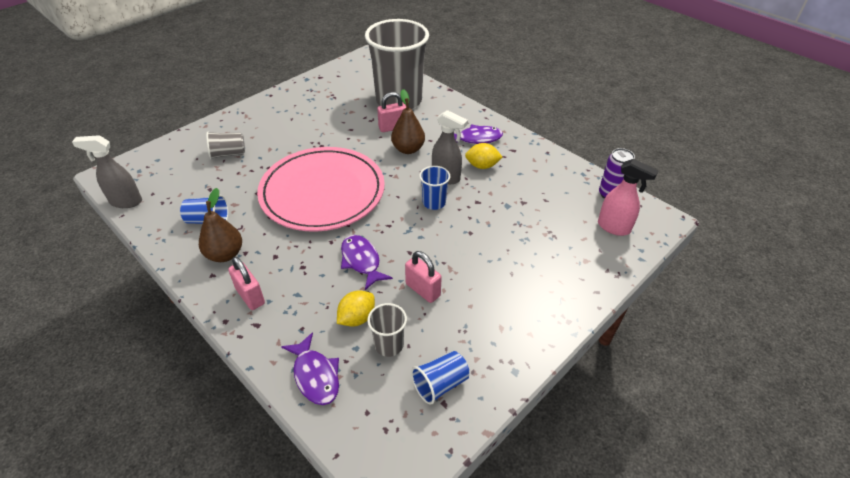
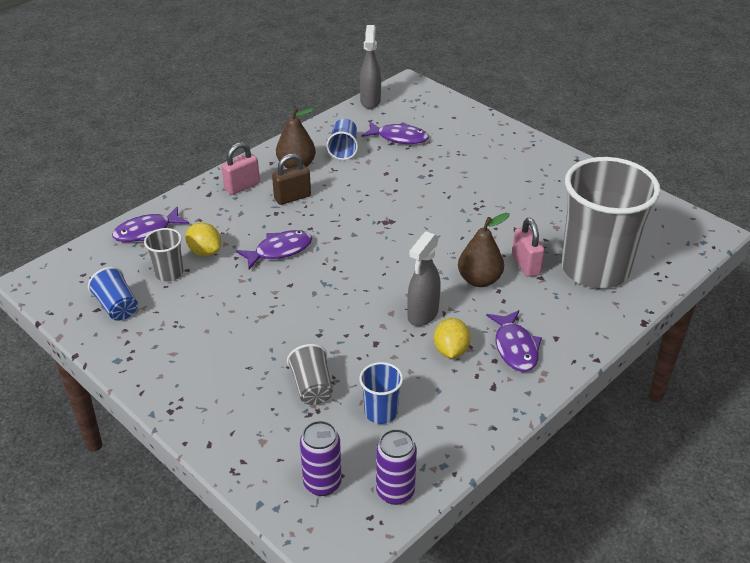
camera: 90 degrees right, 5 degrees down
(202, 184) = (399, 138): none -> purple fish
(228, 154) = (450, 146): grey cup -> grey cup (312, 387)
(280, 255) = (292, 197): none -> brown padlock
(322, 192) = (388, 216): pink plate -> none
(423, 290) = (233, 295): pink padlock -> none
(434, 202) = (373, 303): blue cup -> blue cup (381, 412)
(614, 227) = (322, 483): pink spray bottle -> purple can

